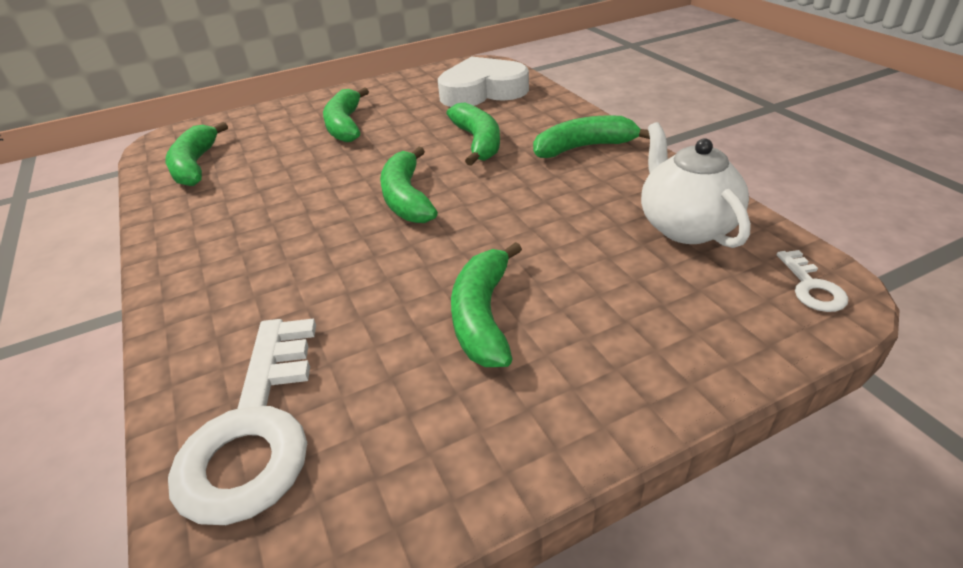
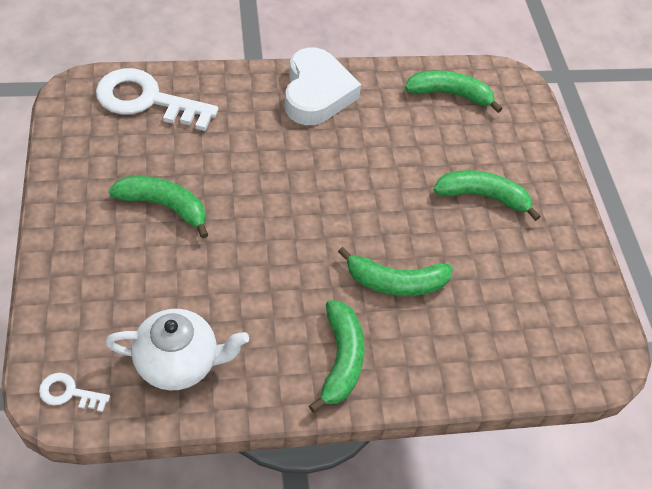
camera: 100 degrees right, 15 degrees up
(407, 198) = (324, 206): green banana -> none
(482, 91) = (517, 329): white heart -> white heart (316, 93)

